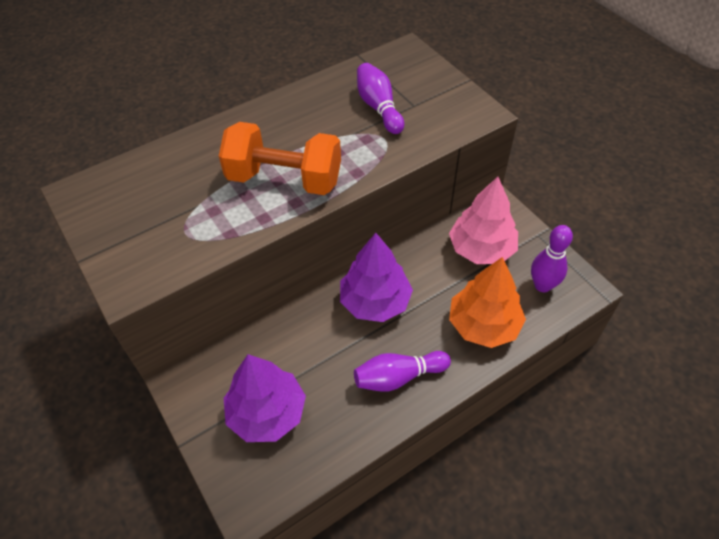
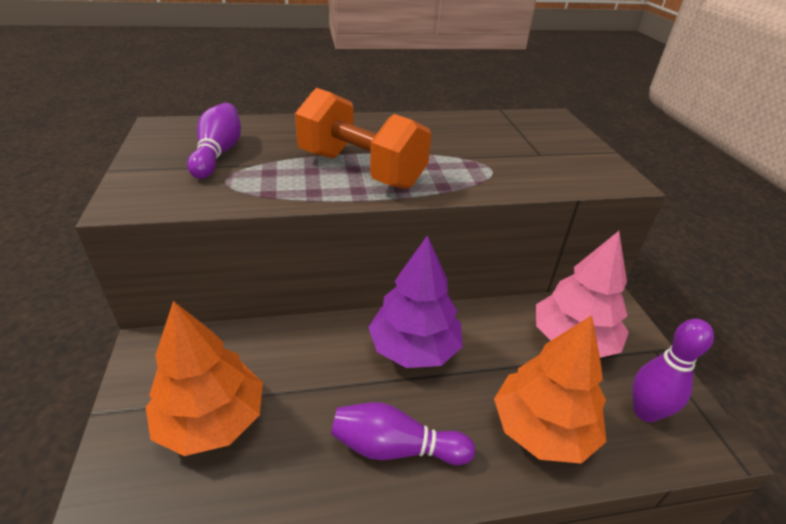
camera: 20 degrees right, 15 degrees down
(267, 413) = (211, 420): purple tree -> orange tree
(379, 107) = (499, 146): purple bowling pin -> purple bowling pin (218, 154)

